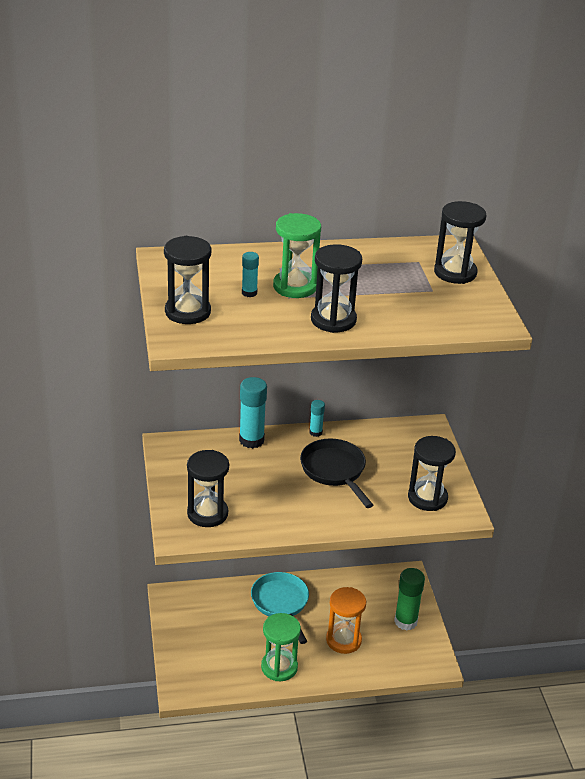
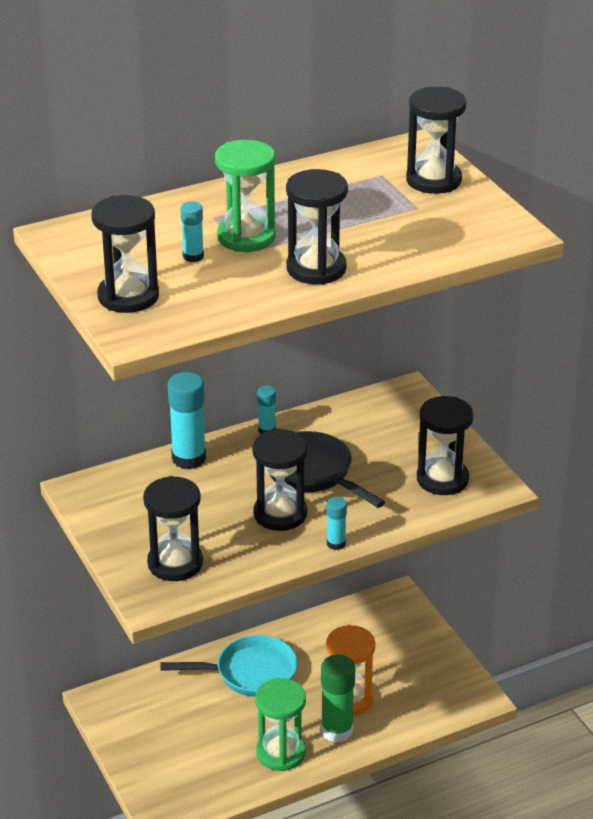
camera: 15 degrees left, 0 degrees up
(281, 603) = (250, 673): turquoise pan -> turquoise pan turned 120 degrees clockwise
(298, 495) = (280, 514): none -> black hourglass
(328, 527) = (336, 543): none -> turquoise glue stick
(405, 621) = (418, 655): green glue stick -> green glue stick (337, 730)

